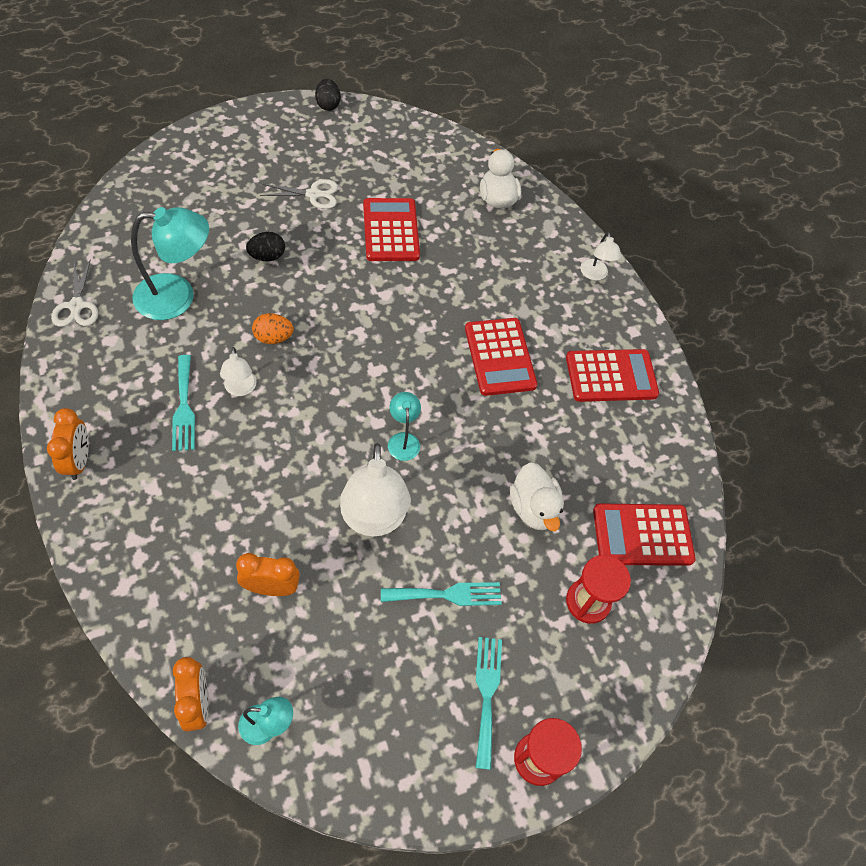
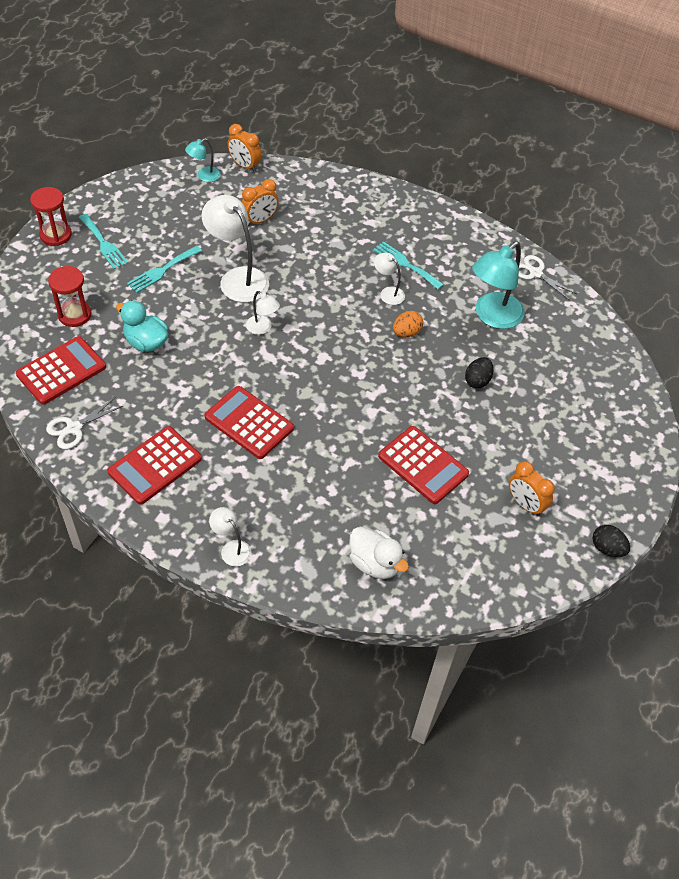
camera: 145 degrees right, 5 degrees down
(79, 461) = (421, 210): orange clock -> orange clock (525, 504)
(313, 194) = (510, 452): white scissors -> white scissors (74, 428)
(403, 440) = (262, 328): turquoise lamp -> white lamp
(533, 508) = (146, 342): white duck -> turquoise duck

